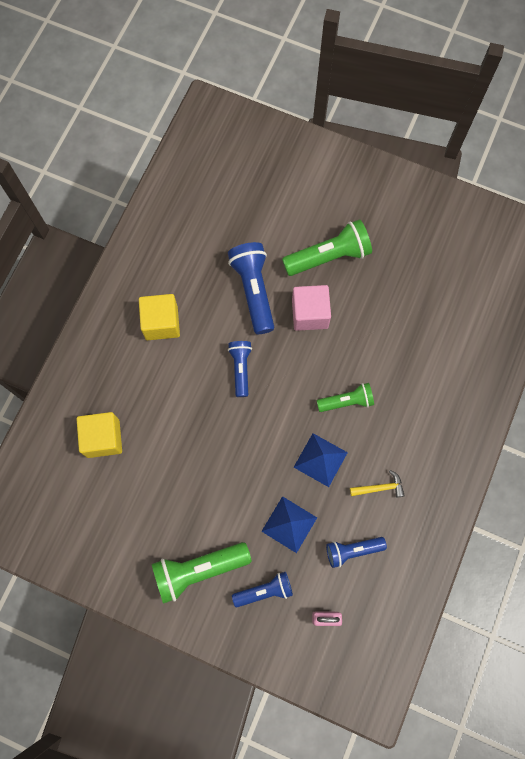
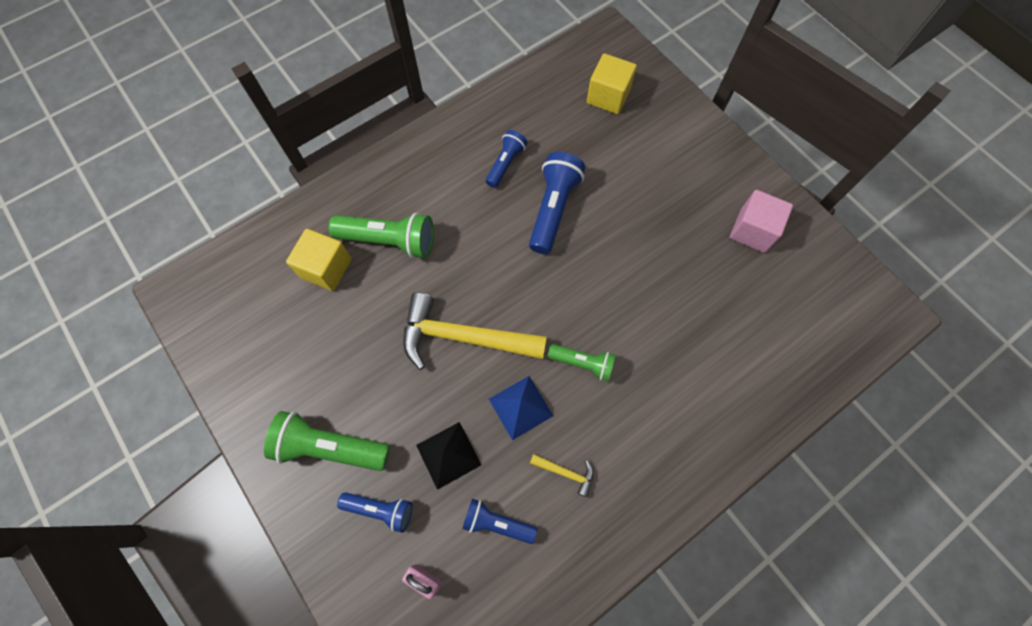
camera: 30 degrees right, 5 degrees down
(161, 323) = (448, 194): yellow cube -> yellow cube (608, 96)
(240, 369) = (496, 274): blue flashlight -> blue flashlight (505, 164)
(246, 431) = (464, 337): none -> yellow hammer
(289, 524) = (448, 455): blue pyramid -> black pyramid
(310, 314) = (596, 259): pink cube -> pink cube (752, 231)
(329, 256) = (647, 215): green flashlight -> green flashlight (389, 241)

